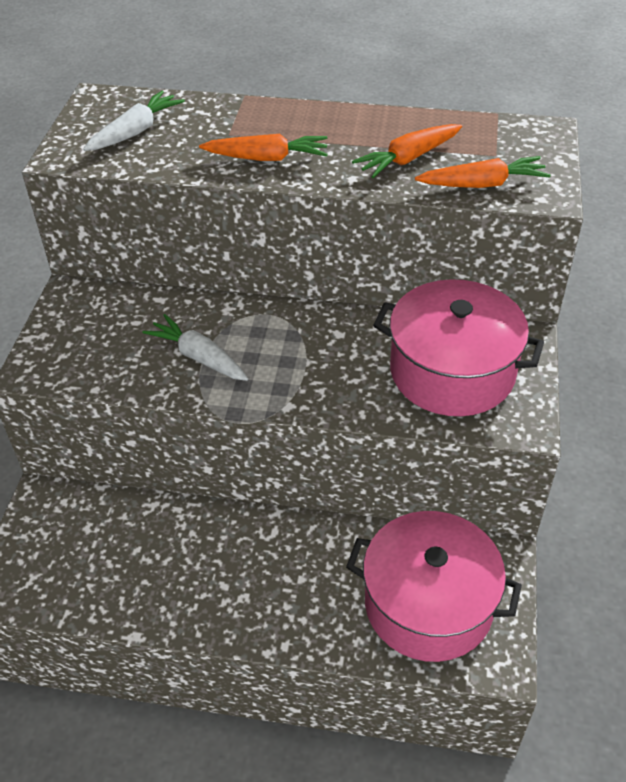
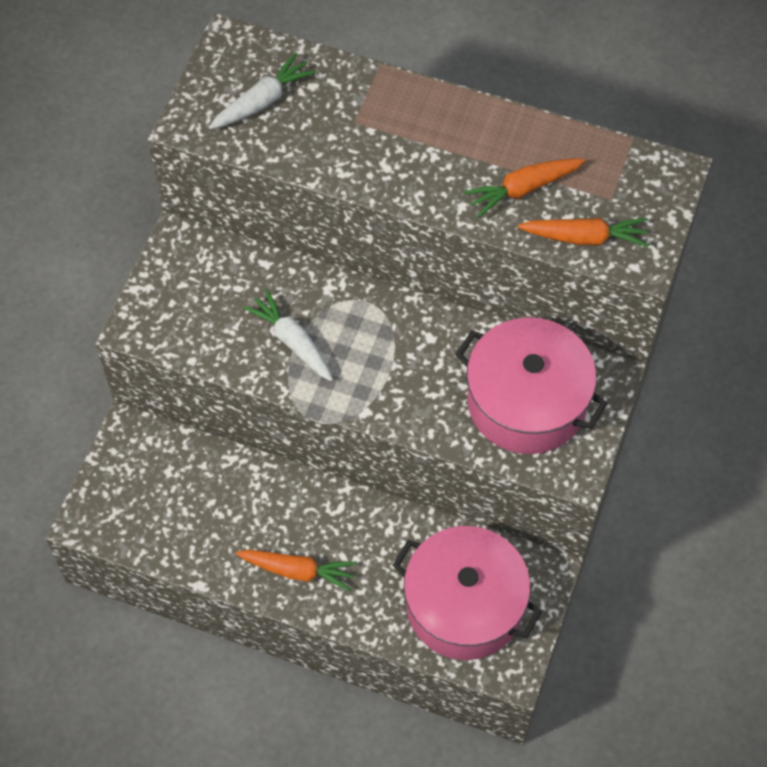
camera: 10 degrees right, 15 degrees up
(267, 158) = (386, 163): orange carrot -> orange carrot (298, 571)

